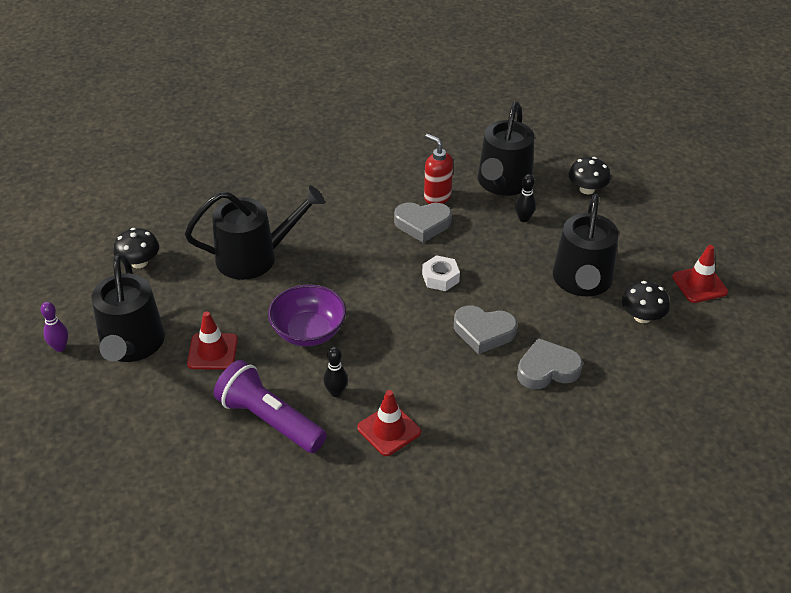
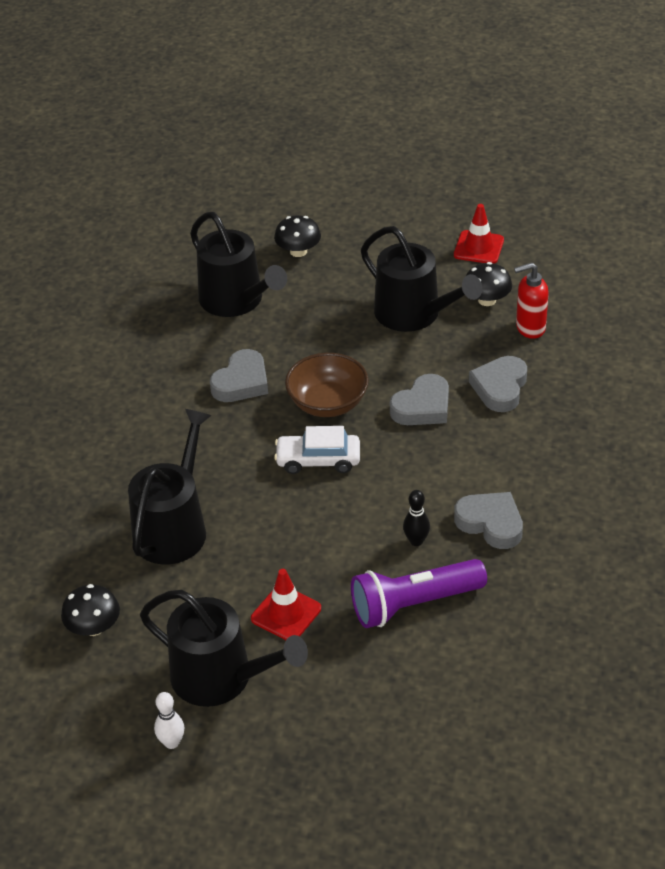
camera: 55 degrees left, 0 degrees up
(60, 347) = (171, 742): purple bowling pin -> white bowling pin
(308, 332) = (319, 528): purple bowl -> none
(377, 299) = (318, 460): none -> white car
(389, 430) = (490, 523): red traffic cone -> grey heart
(437, 197) = (212, 354): red soap dispenser -> red soap dispenser (530, 328)
(440, 278) = (328, 403): white nut -> brown bowl
(523, 219) = (299, 311): black bowling pin -> none

